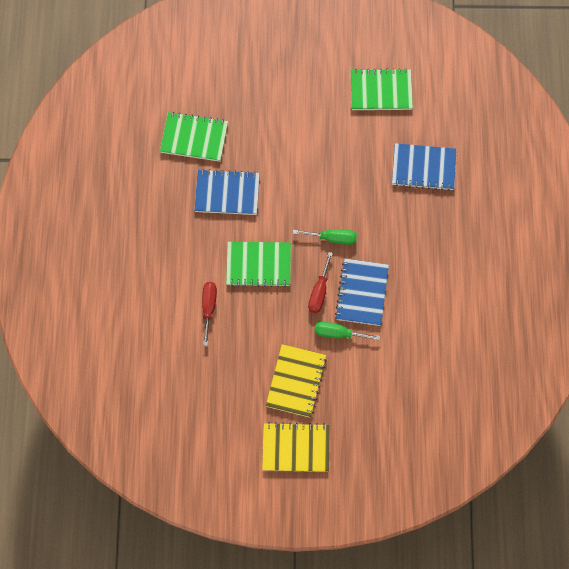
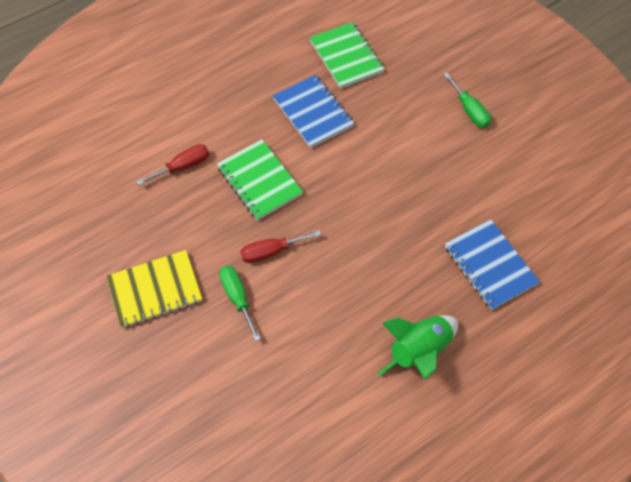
camera: 55 degrees right, 10 degrees down
(296, 448) = (78, 336): yellow notebook -> none
(332, 238) = (340, 228): green screwdriver -> green screwdriver (469, 110)
(362, 293) = (300, 293): blue notebook -> none
(381, 91) = (535, 175): green notebook -> none
(449, 250) = (419, 351): none -> green rocket

